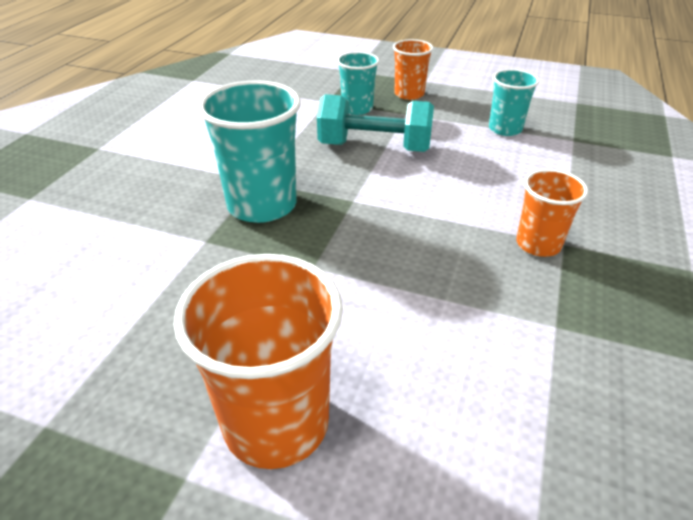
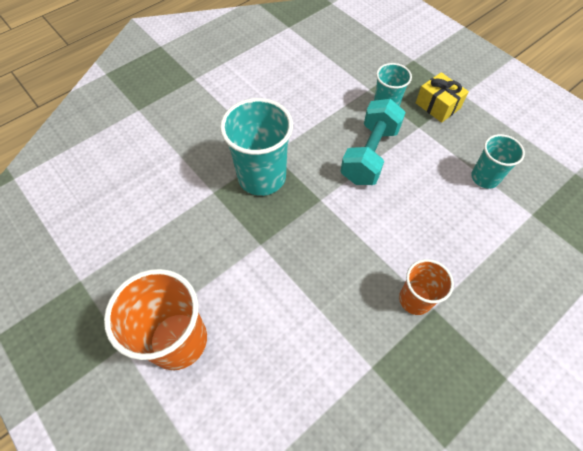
camera: 30 degrees right, 20 degrees up
(374, 147) = (369, 154): turquoise dumbbell -> turquoise dumbbell turned 75 degrees clockwise
(409, 94) = (437, 105): orange cup -> yellow gift

